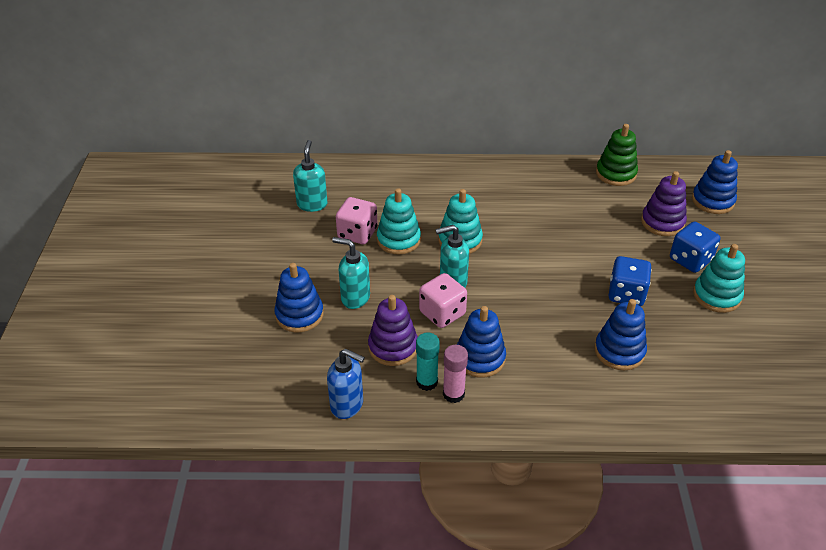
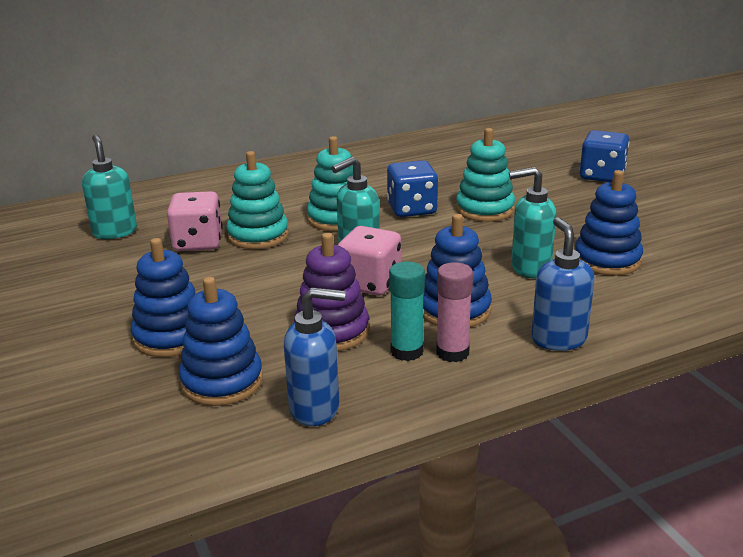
camera: 25 degrees left, 15 degrees down
(355, 297) = (240, 299): turquoise soap dispenser -> turquoise soap dispenser (530, 268)
(528, 410) = (558, 339): none -> blue soap dispenser
(616, 174) = (463, 135): green stacking toy -> none
(626, 294) = (565, 215): blue dice -> blue dice (412, 209)
(662, 222) = (545, 157): purple stacking toy -> none
(712, 201) = (577, 133): blue stacking toy -> blue stacking toy (222, 381)
(716, 296) = (656, 194): turquoise stacking toy -> turquoise stacking toy (485, 209)

